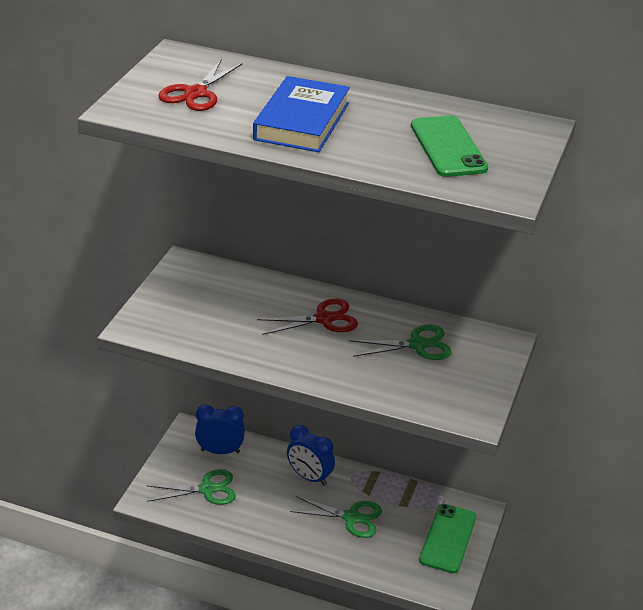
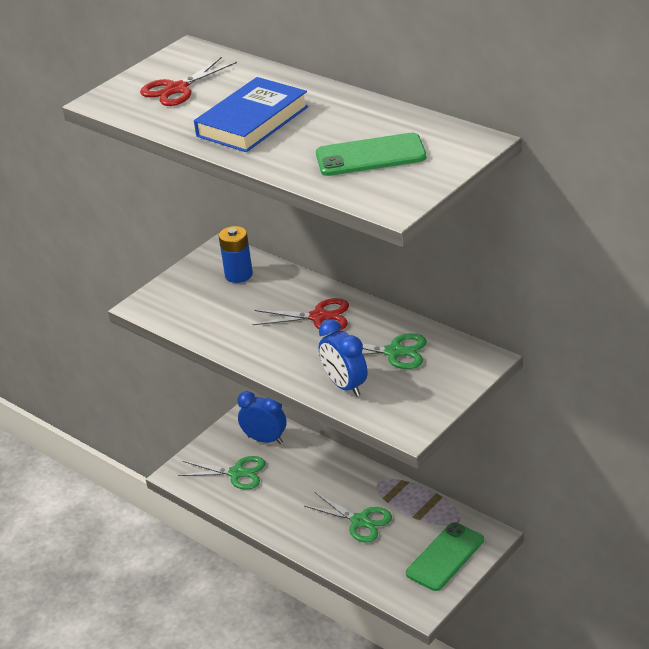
camera: 25 degrees right, 0 degrees up
(218, 286) = (238, 275): none -> blue battery
(309, 477) = (337, 476): blue clock -> blue clock (345, 385)
(448, 147) = (370, 156): green phone -> green phone turned 75 degrees clockwise

